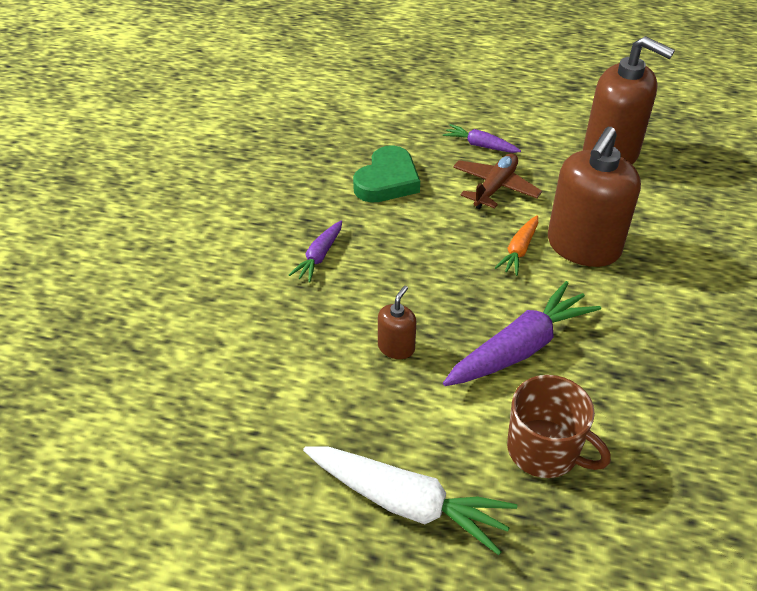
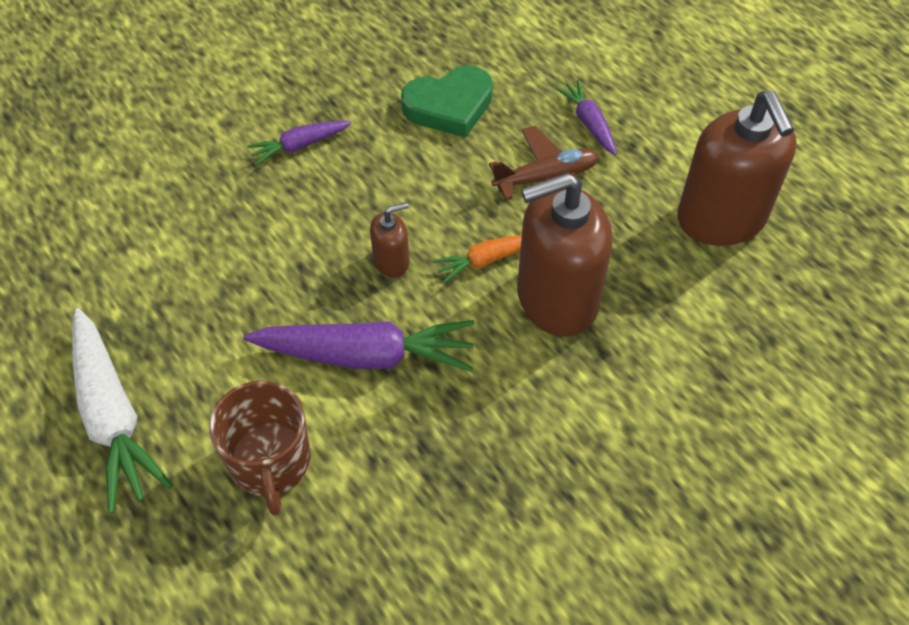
camera: 40 degrees right, 10 degrees up
(396, 347) = (262, 276): brown soap dispenser -> brown soap dispenser (391, 261)

